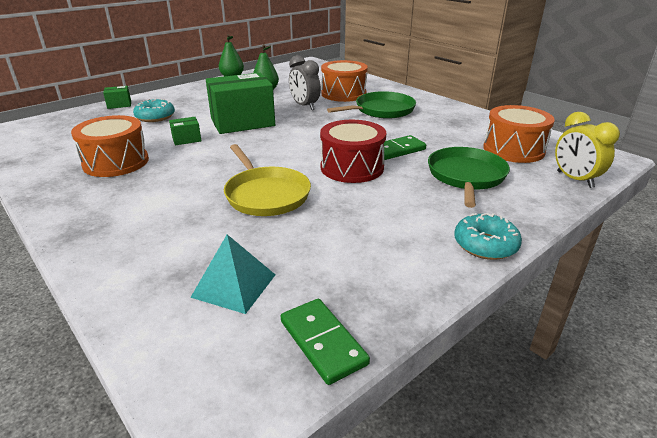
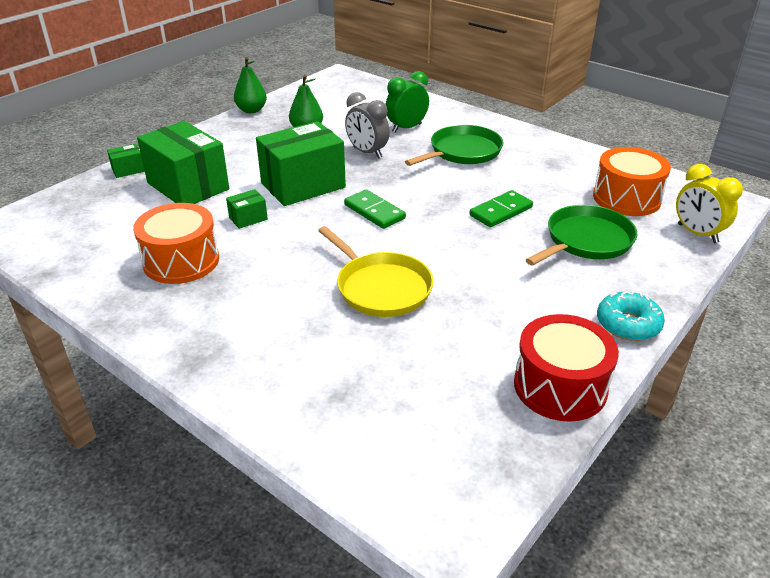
camera: 10 degrees left, 5 degrees up
(155, 117) = (188, 186): turquoise donut -> green box
(234, 285) = (400, 400): turquoise pyramid -> none
(322, 342) = (511, 446): green domino -> green domino (374, 212)
(343, 94) = (406, 128): orange drum -> green clock
(352, 167) = (460, 241): red drum -> red drum (560, 386)
(466, 176) = (586, 240): green pan -> green pan turned 45 degrees clockwise

